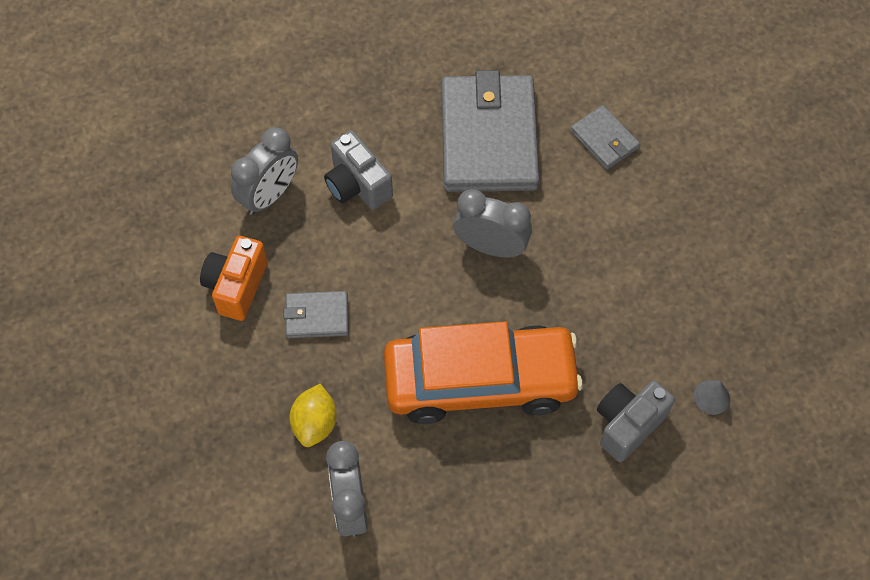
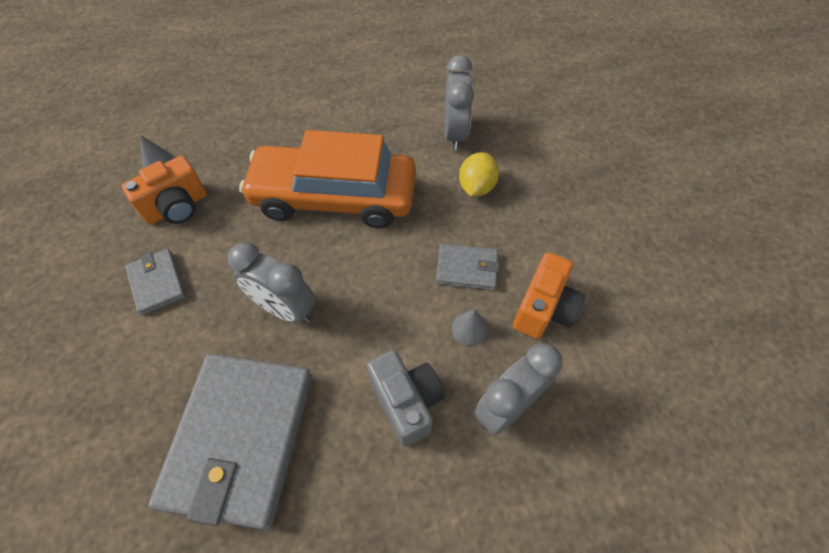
camera: 170 degrees left, 5 degrees down
(308, 256) = (469, 328): none -> grey cone
(604, 139) = (111, 412): grey wallet -> grey wallet (157, 283)
(628, 424) = (230, 153): grey camera -> none
(653, 338) = (177, 207): none -> orange camera

